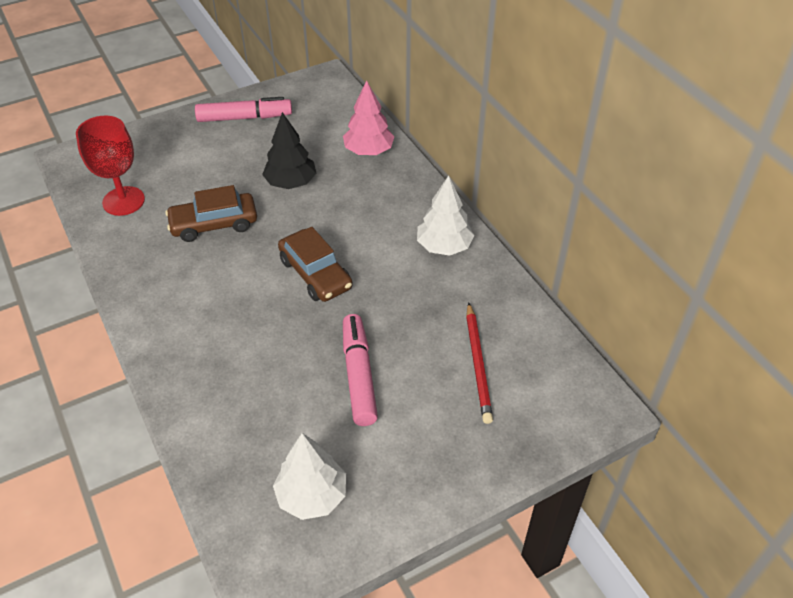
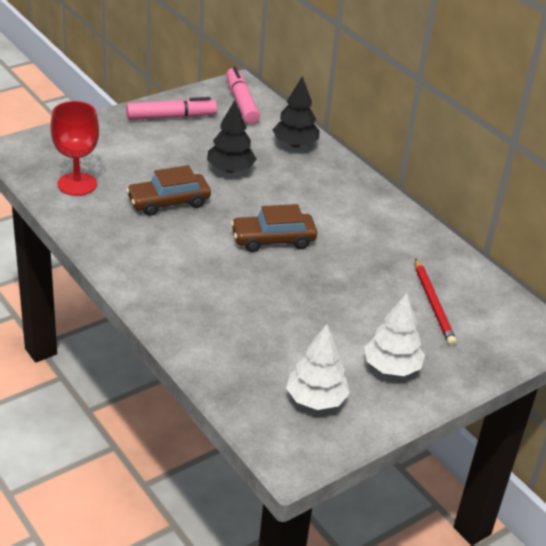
camera: 10 degrees left, 10 degrees down
(315, 274) = (273, 239): brown car -> brown car turned 120 degrees clockwise
(358, 375) = (332, 313): pink marker -> pink marker (241, 102)
(369, 151) = (295, 144): pink tree -> black tree
(444, 246) = (382, 218): white tree -> white tree (391, 367)

